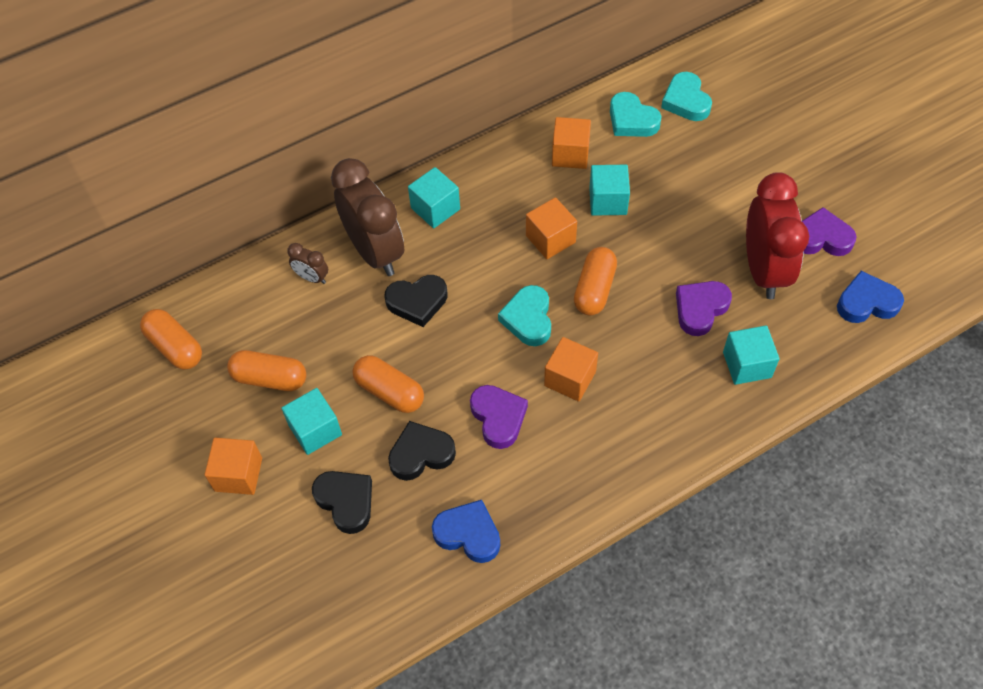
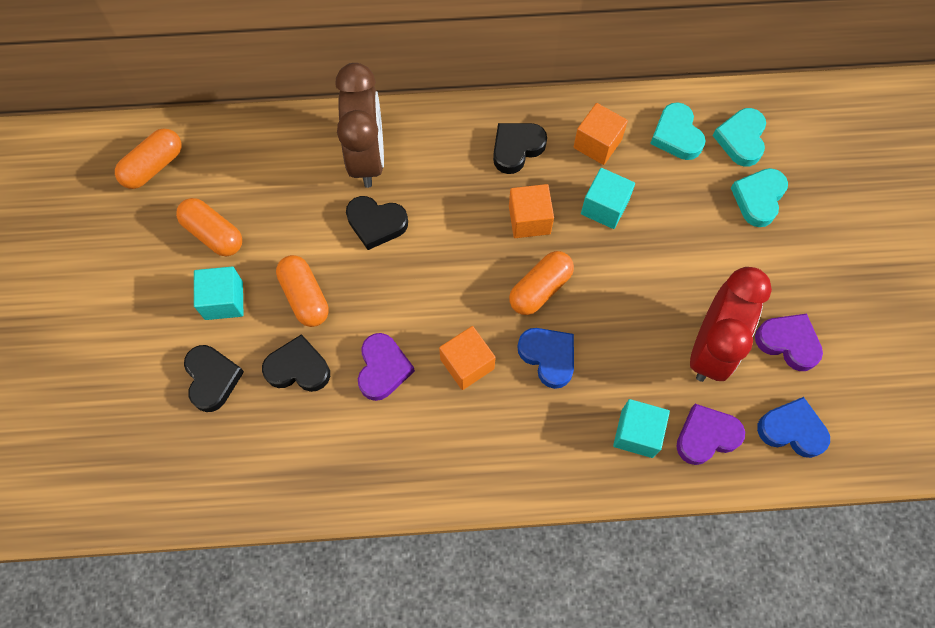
camera: 25 degrees right, 10 degrees up
(175, 347) = (153, 166): orange capsule -> orange capsule turned 60 degrees clockwise
(238, 474) = (140, 308): orange cube -> none
(312, 278) = (300, 156): brown clock -> none
(435, 208) = (443, 140): turquoise cube -> none
(468, 534) = (296, 462): blue heart -> blue heart (548, 357)
(504, 187) = (516, 148): none -> black heart
(528, 319) = (464, 288): turquoise heart -> turquoise heart (758, 199)
(700, 309) = (626, 356): purple heart -> purple heart (706, 436)

